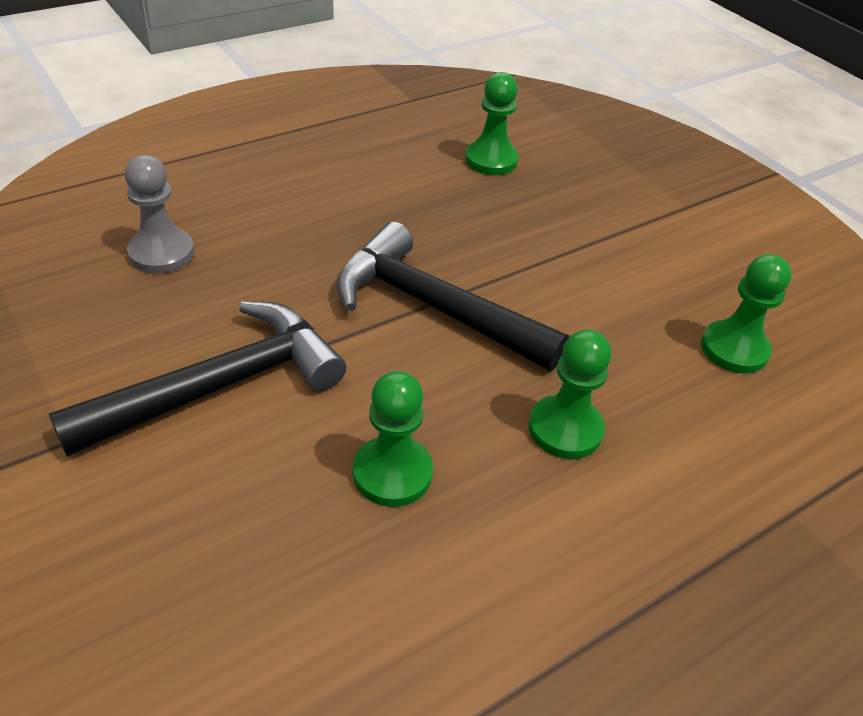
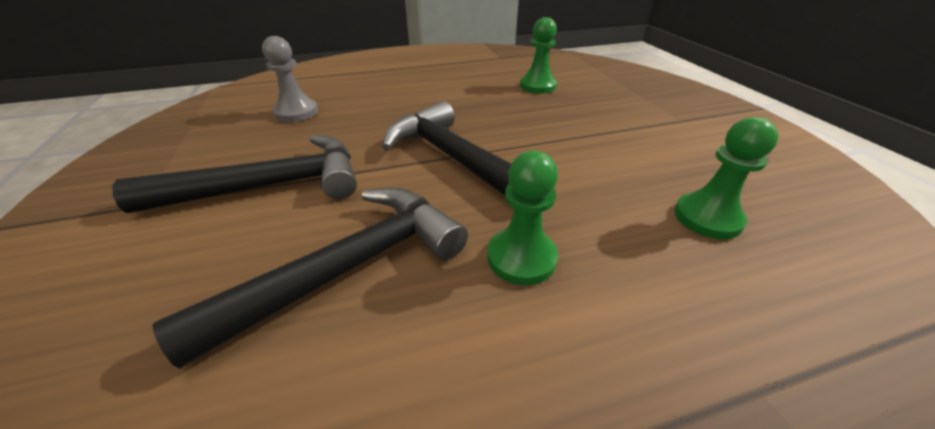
camera: 20 degrees right, 5 degrees down
(392, 473) = (350, 267): green pawn -> black hammer

